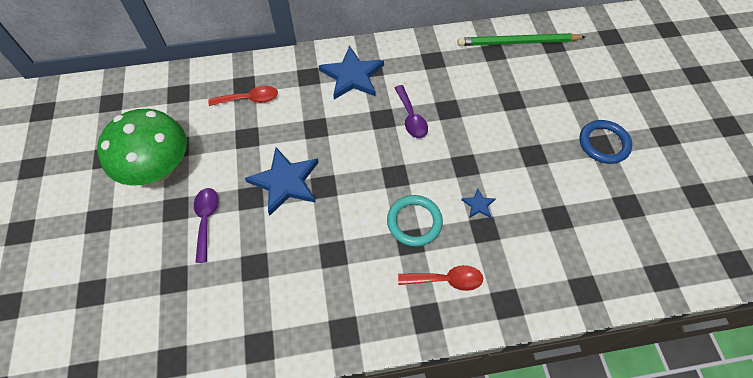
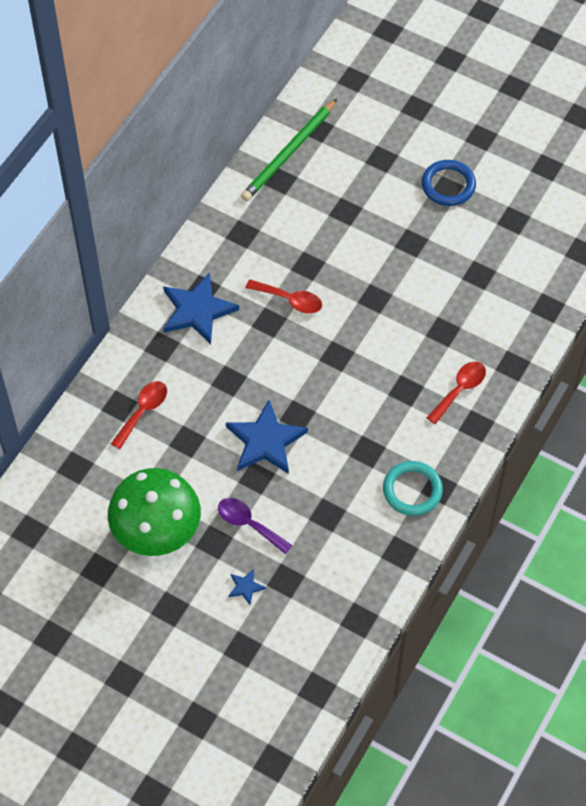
camera: 50 degrees left, 0 degrees up
(411, 118) = (290, 300): purple spoon -> red spoon
(414, 222) = (392, 374): turquoise ring -> turquoise ring (412, 490)
(478, 205) = (419, 318): blue star -> blue star (245, 587)

